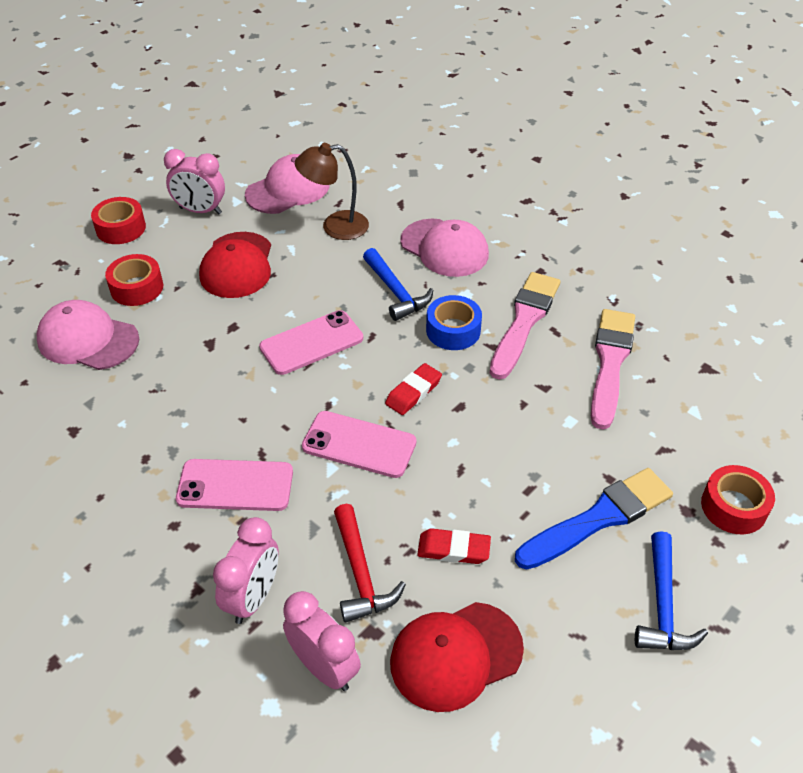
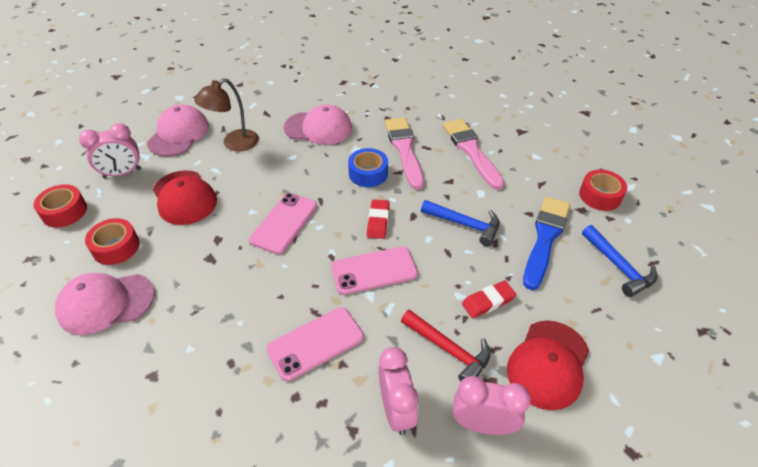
camera: 35 degrees left, 0 degrees up
(395, 292) = (311, 166): blue hammer -> blue hammer (464, 224)

